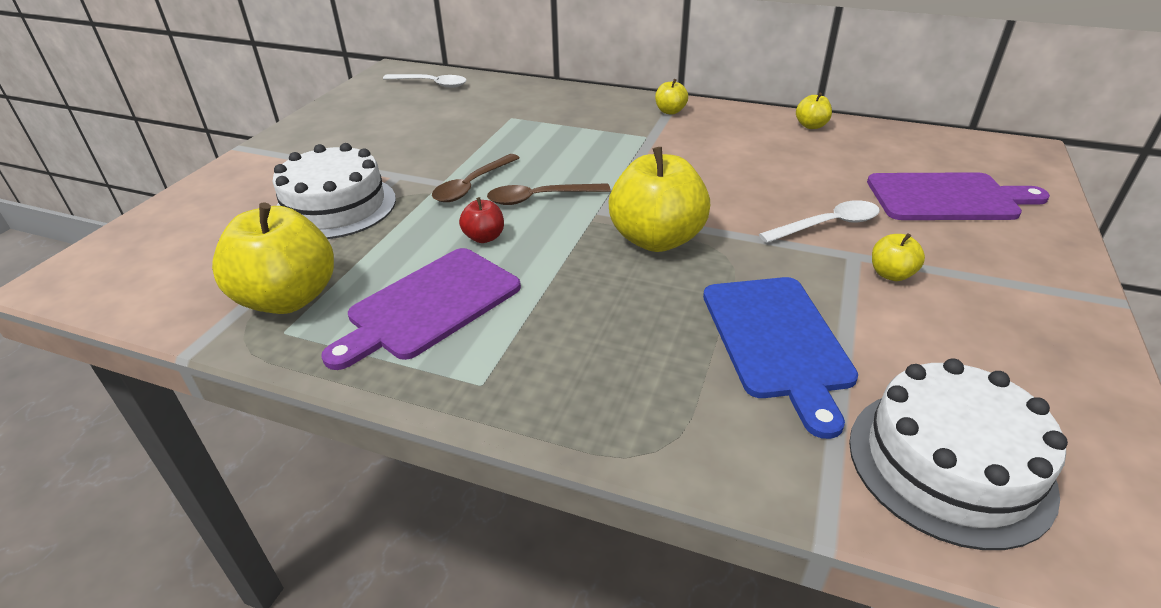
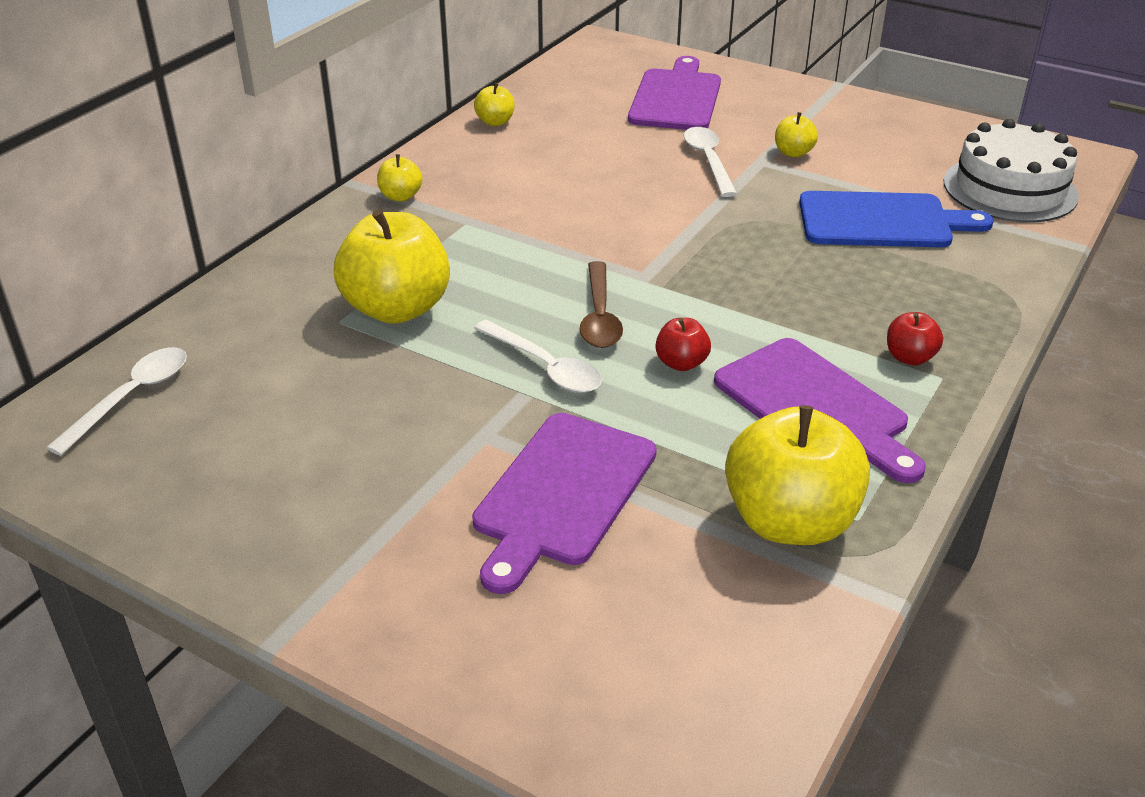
camera: 80 degrees left, 0 degrees up
(335, 206) = (562, 494): white cake -> purple cutting board
(472, 185) = (545, 367): brown spoon -> white spoon
(512, 362) = (909, 357): none -> red apple
(656, 239) = (712, 252): yellow apple -> yellow apple (397, 308)

